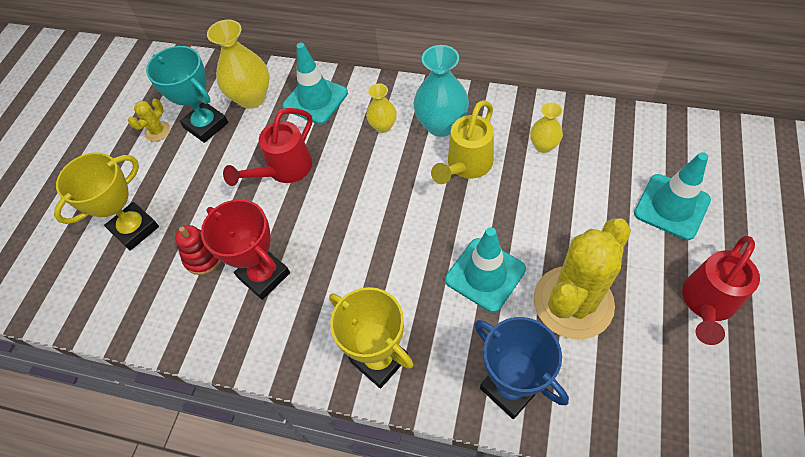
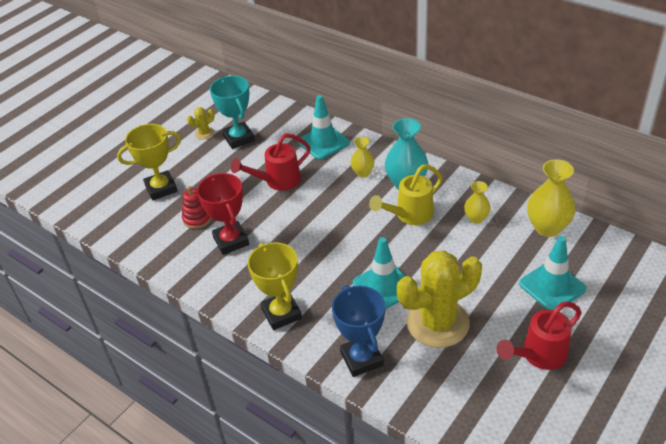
camera: 20 degrees right, 15 degrees down
(251, 98) = (279, 129): yellow vase -> yellow vase (547, 228)

